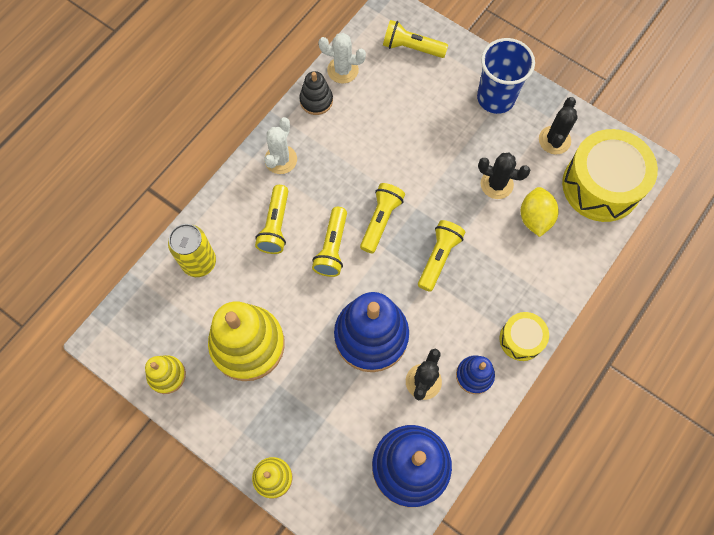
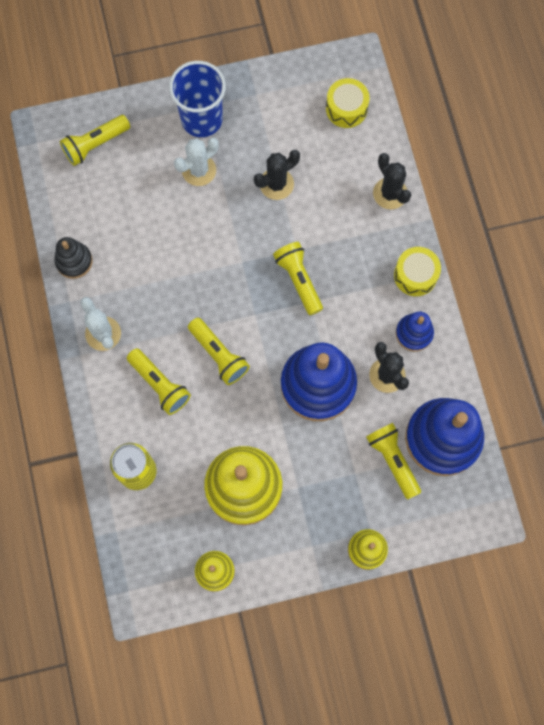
camera: 50 degrees left, 5 degrees up
(342, 70) = (65, 216): white cactus -> white cactus (199, 170)
(380, 220) = (228, 298): yellow flashlight -> yellow flashlight (392, 460)
(535, 218) = (329, 180): yellow lemon -> none
(554, 140) = (278, 108): black cactus -> black cactus (390, 193)
(601, 185) = (346, 108): yellow drum -> yellow drum, size x0.52

